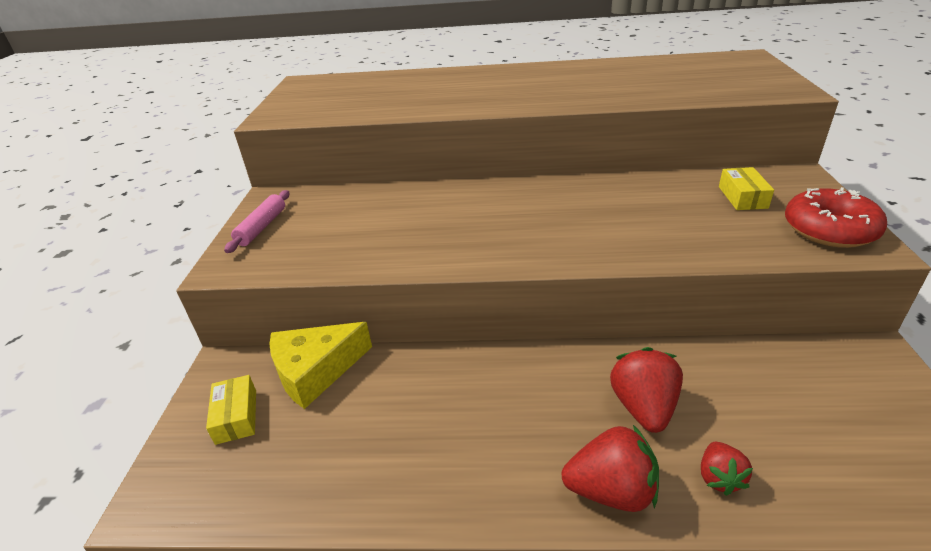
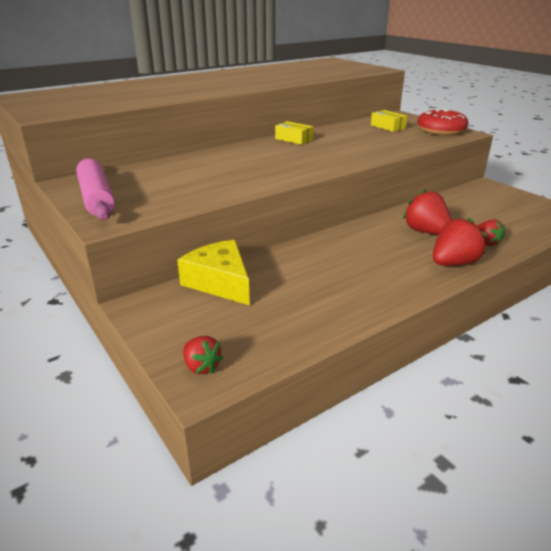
camera: 40 degrees left, 5 degrees down
(174, 480) = (201, 366): none -> red strawberry
(236, 416) = (196, 322): yellow box -> yellow box (294, 139)
(262, 227) = (96, 198): pink rolling pin -> pink rolling pin, size x1.51
(315, 371) = (220, 282): yellow cheese -> yellow cheese turned 120 degrees clockwise

